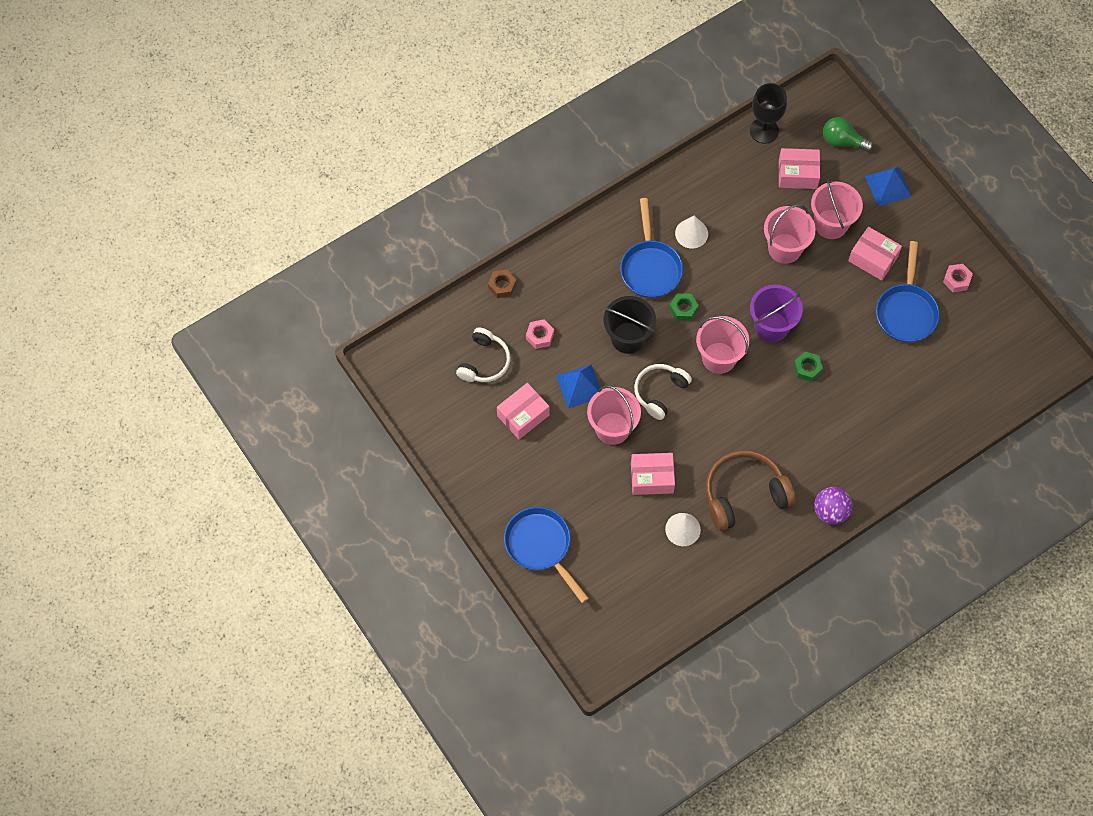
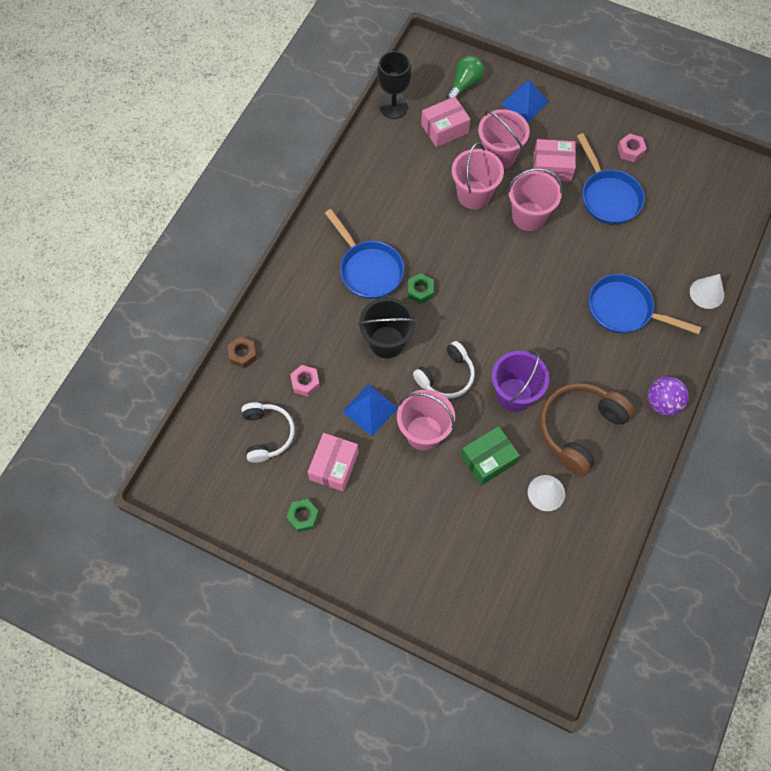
camera: 30 degrees left, 0 degrees up
(541, 546) = (427, 585): blue pan -> blue pan (624, 310)
(652, 478) = (488, 460): pink box -> green box
(660, 392) = (446, 376): white headphones -> white headphones turned 135 degrees counterclockwise
(691, 233) = (386, 222): white cone -> white cone (706, 293)
(719, 358) = (478, 317): pink bucket -> pink bucket (528, 216)
(771, 326) = (505, 267): purple bucket -> purple bucket (514, 394)
(807, 368) = (559, 287): green nut -> green nut (303, 517)
(843, 141) = (464, 85): green light bulb -> green light bulb turned 135 degrees clockwise

